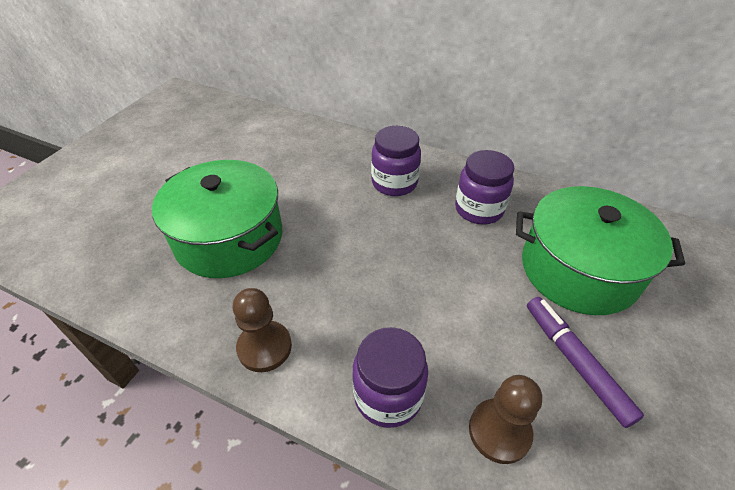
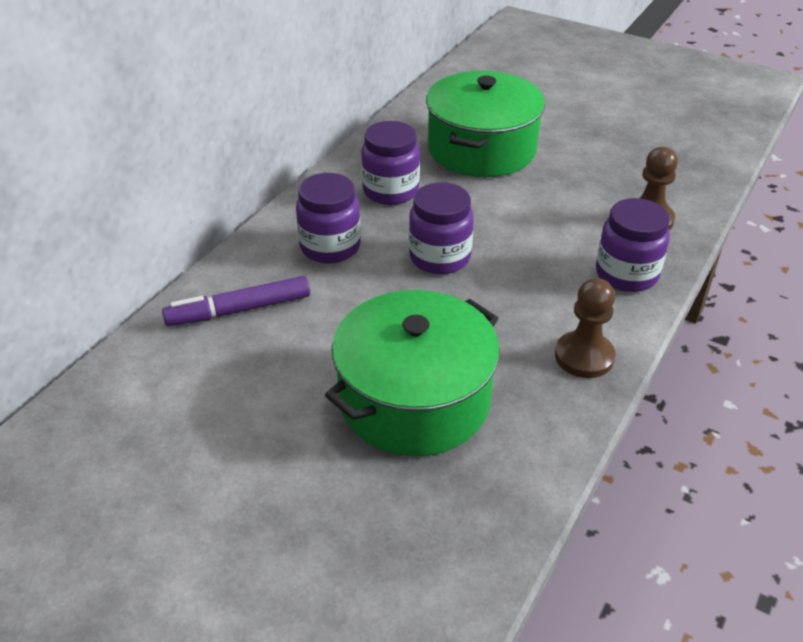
camera: 85 degrees left, 5 degrees down
(392, 245) = (439, 257): none -> purple jar
(575, 362) = (581, 172): purple marker -> purple marker (239, 310)

